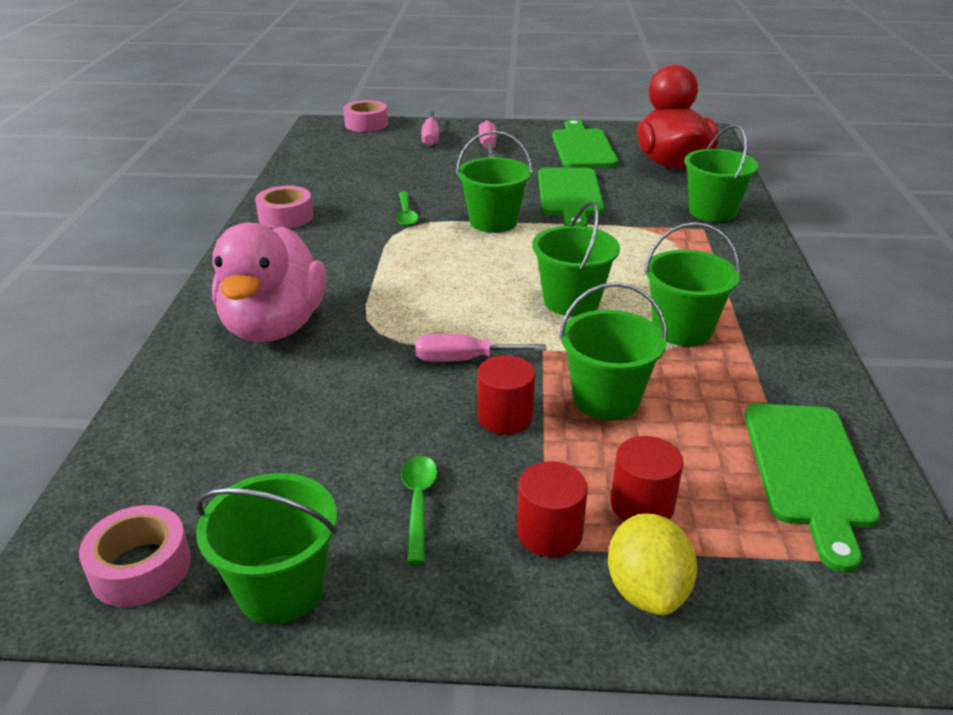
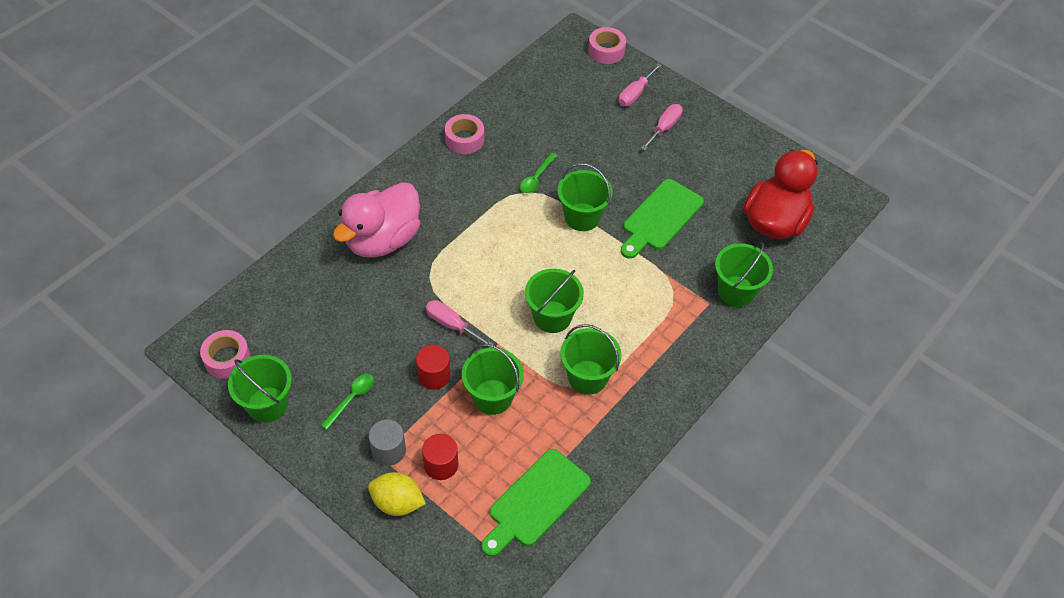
camera: 35 degrees right, 20 degrees up
(549, 532) = (388, 450): red cylinder -> grey cylinder
(583, 147) = (732, 166): green cutting board -> none
(646, 590) = (397, 503): yellow lemon -> yellow lemon turned 75 degrees clockwise

